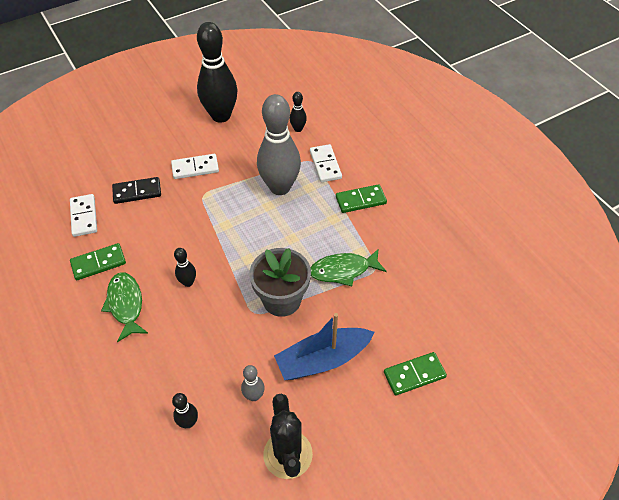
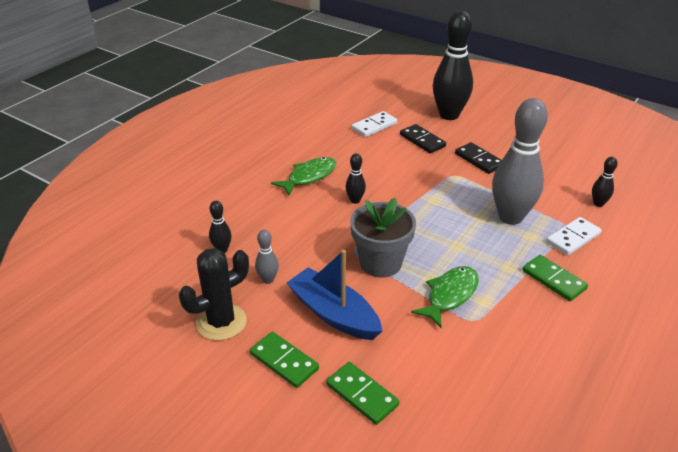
camera: 65 degrees right, 15 degrees down
(98, 263) = (337, 149): green domino -> green domino (284, 361)
(195, 168) = (479, 160): white domino -> black domino
(221, 116) = (555, 152): black bowling pin -> black bowling pin (449, 115)
(343, 270) = (450, 295): green fish -> green fish turned 75 degrees clockwise

